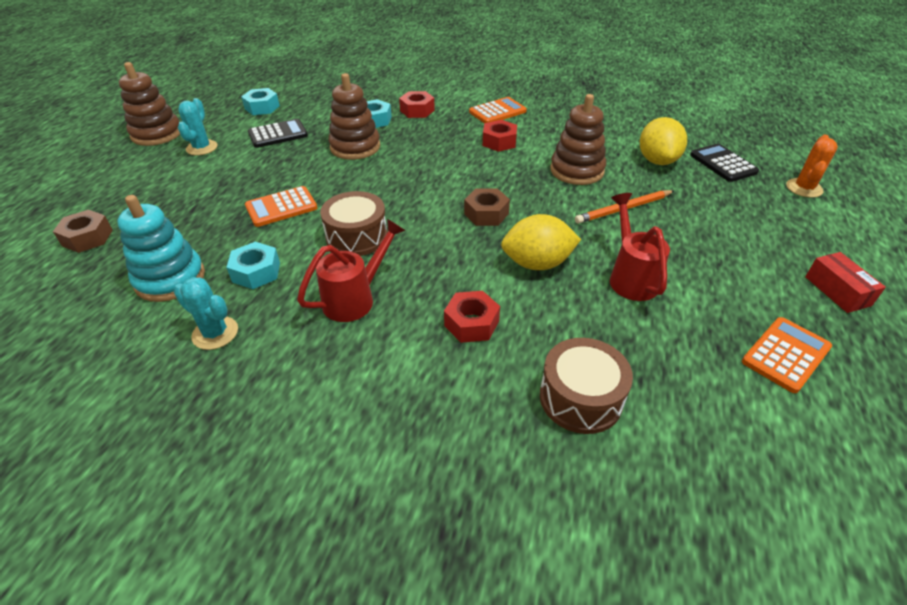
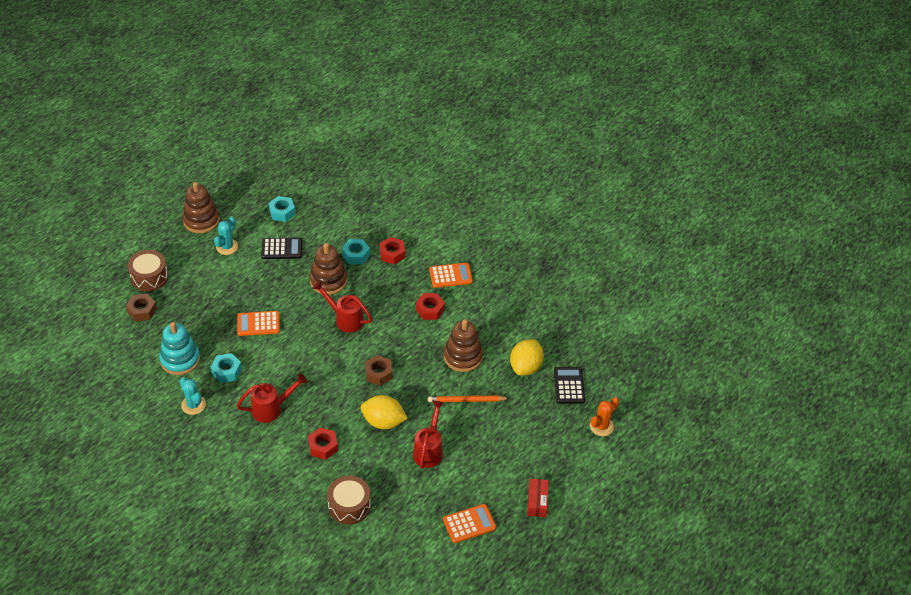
camera: 20 degrees right, 5 degrees up
(357, 236) = (292, 364): brown drum -> brown drum (149, 277)
(400, 174) = (345, 319): none -> red watering can

